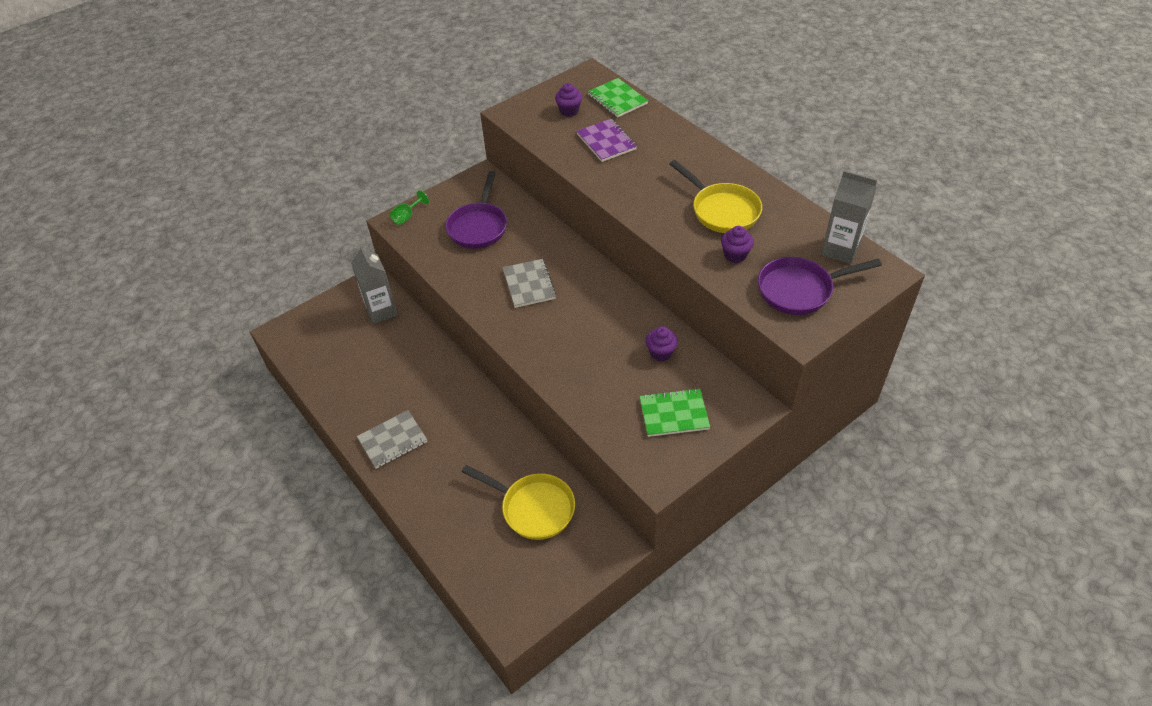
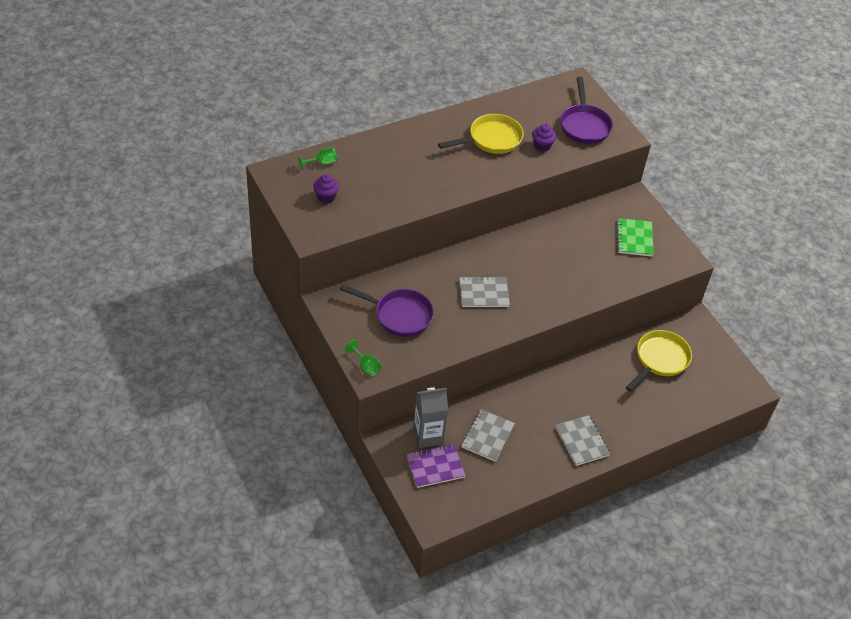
camera: 85 degrees left, 0 degrees up
(387, 357) = (487, 436): none -> grey notebook
(606, 142) = (381, 183): purple notebook -> purple notebook (435, 467)
(617, 99) = (322, 163): green notebook -> green goblet
(661, 353) = (577, 231): purple cupcake -> none
(840, 250) = (550, 95): grey carton -> none

